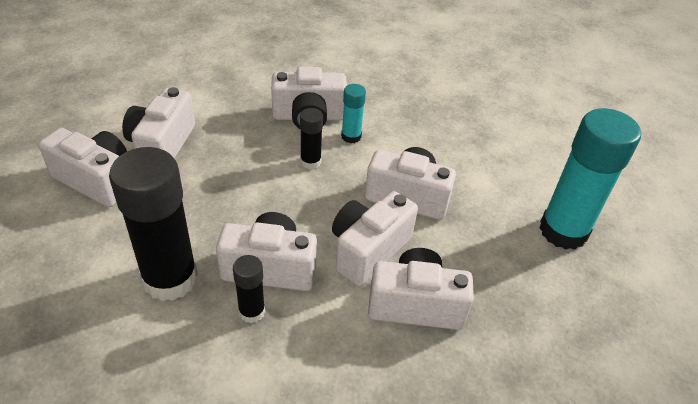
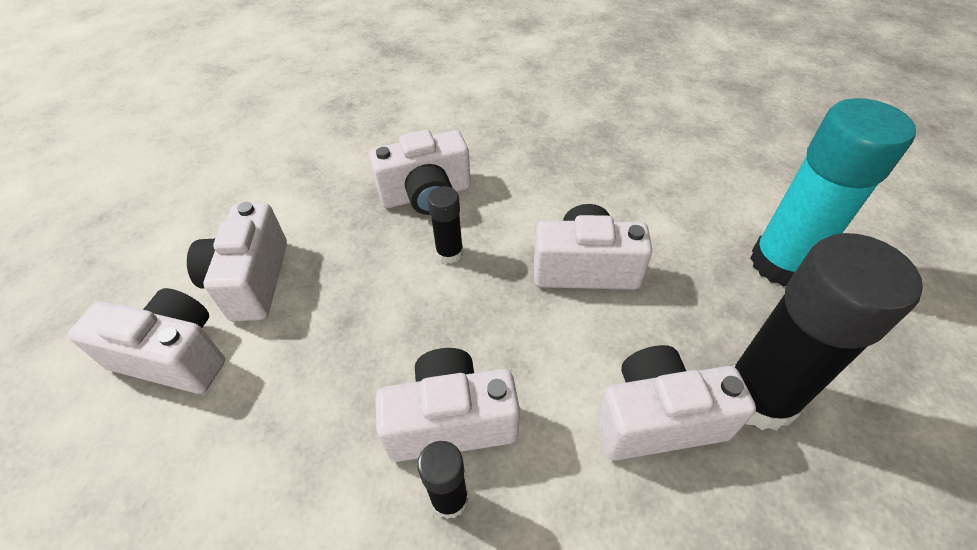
camera: 10 degrees left, 5 degrees up
(170, 279) = (319, 481): black glue stick -> black glue stick (758, 396)
(351, 136) = (486, 207): turquoise glue stick -> none
(368, 250) = (567, 357): white camera -> none

